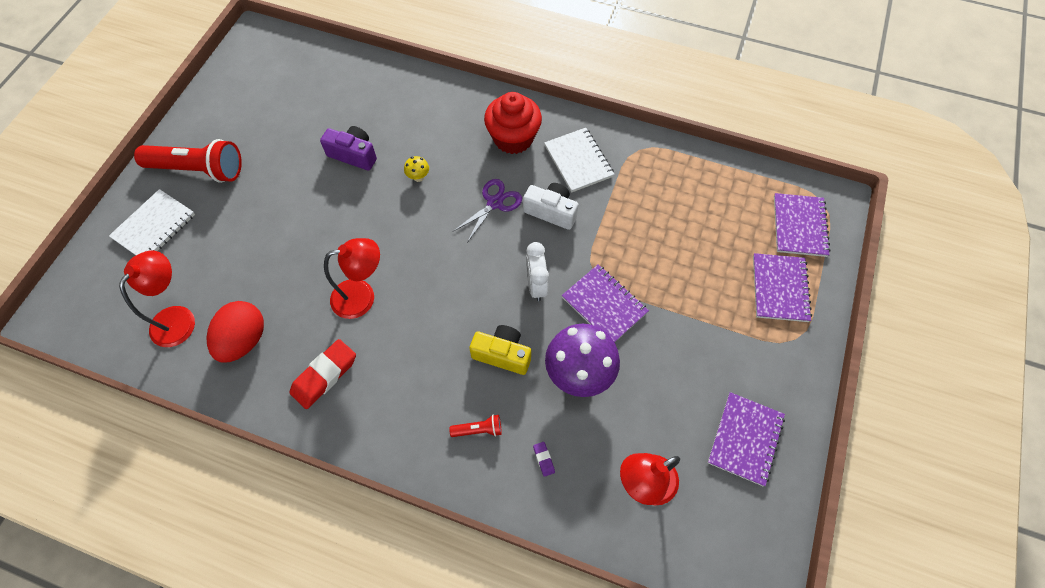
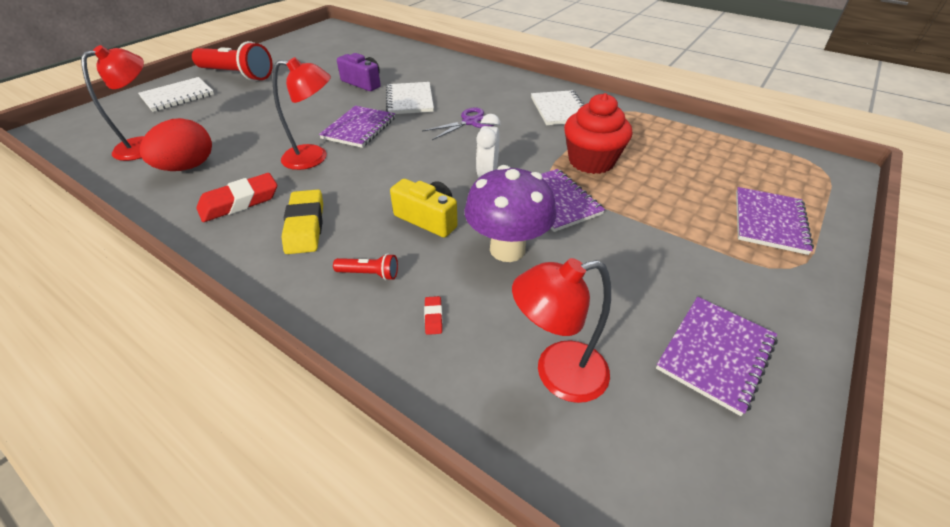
camera: 15 degrees right, 20 degrees down
(400, 390) = (305, 226): none -> yellow eraser
(418, 177) = (409, 100): yellow mushroom -> white notebook
(513, 138) = (504, 91): red cupcake -> red cupcake (591, 161)
(543, 459) = (433, 317): purple eraser -> red eraser
(551, 211) = (522, 134): white camera -> none
(799, 226) = (793, 179): purple notebook -> purple notebook (359, 128)

